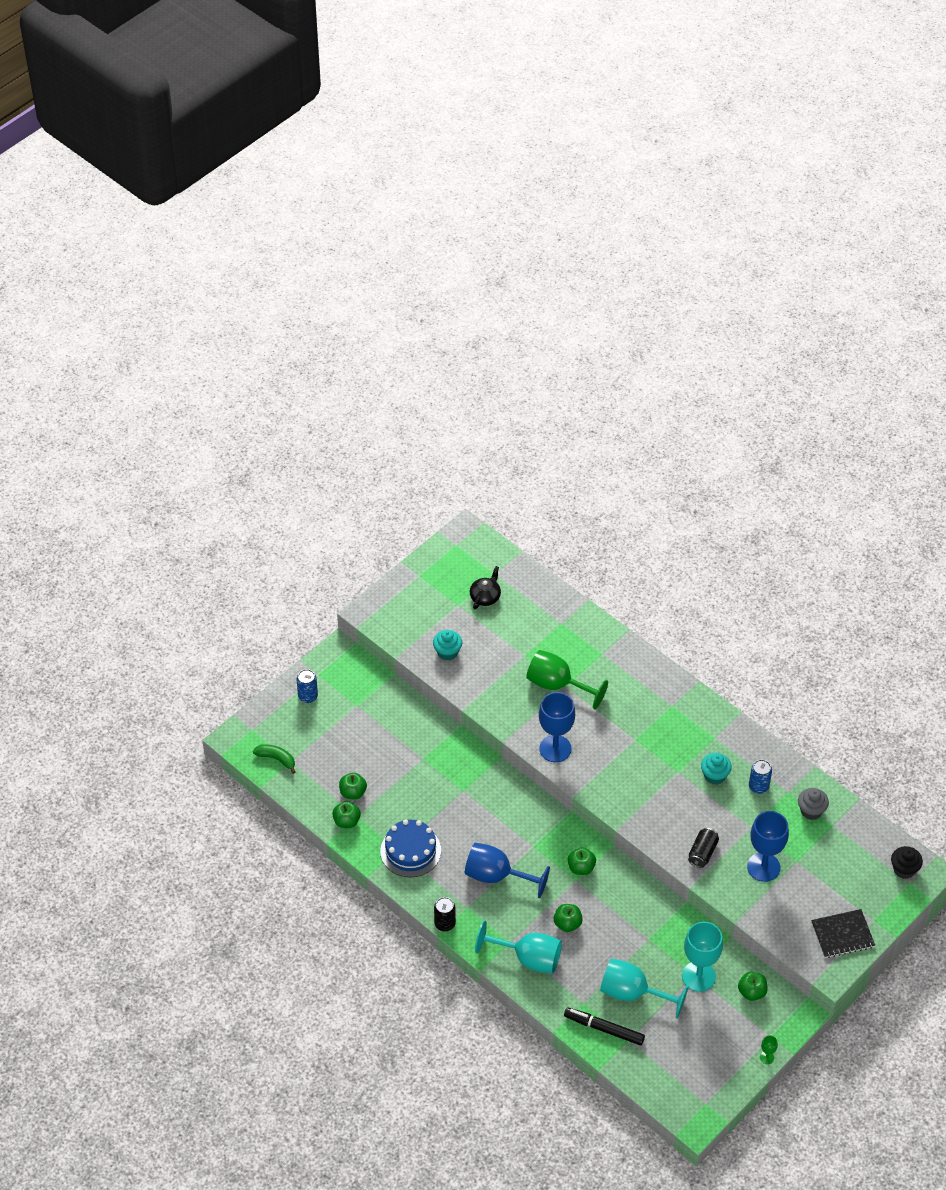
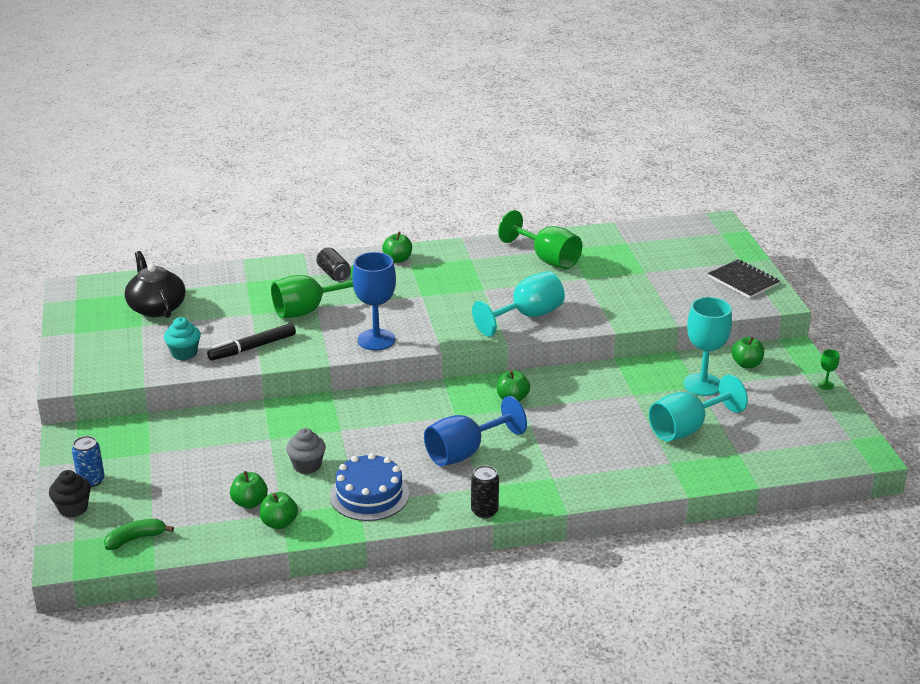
camera: 55 degrees left, 20 degrees down
(485, 596) = (156, 307): black teapot -> black teapot, size x1.60
(528, 958) = (583, 474): turquoise goblet -> turquoise goblet (527, 316)
(567, 924) = (568, 433): green apple -> green apple (397, 259)
(604, 1029) = (712, 463): black marker -> black marker (252, 348)
(702, 853) = (584, 311): black can -> black can (334, 274)
(714, 775) = (510, 274): turquoise cupcake -> none
(758, 787) = (547, 259): blue can -> green goblet
(763, 867) = (633, 289): blue goblet -> none
(811, 811) = (600, 246): grey cupcake -> grey cupcake (307, 465)
(842, 935) = (743, 280): black notebook -> black notebook turned 60 degrees counterclockwise
(904, 869) = (705, 230): black cupcake -> black cupcake (73, 508)

